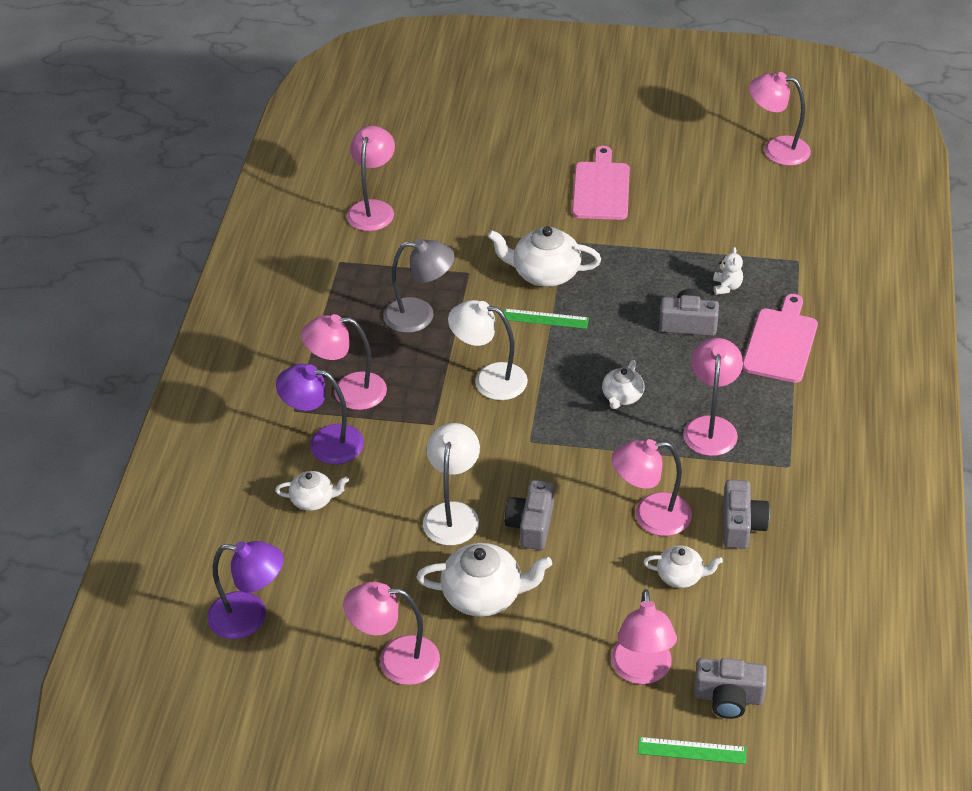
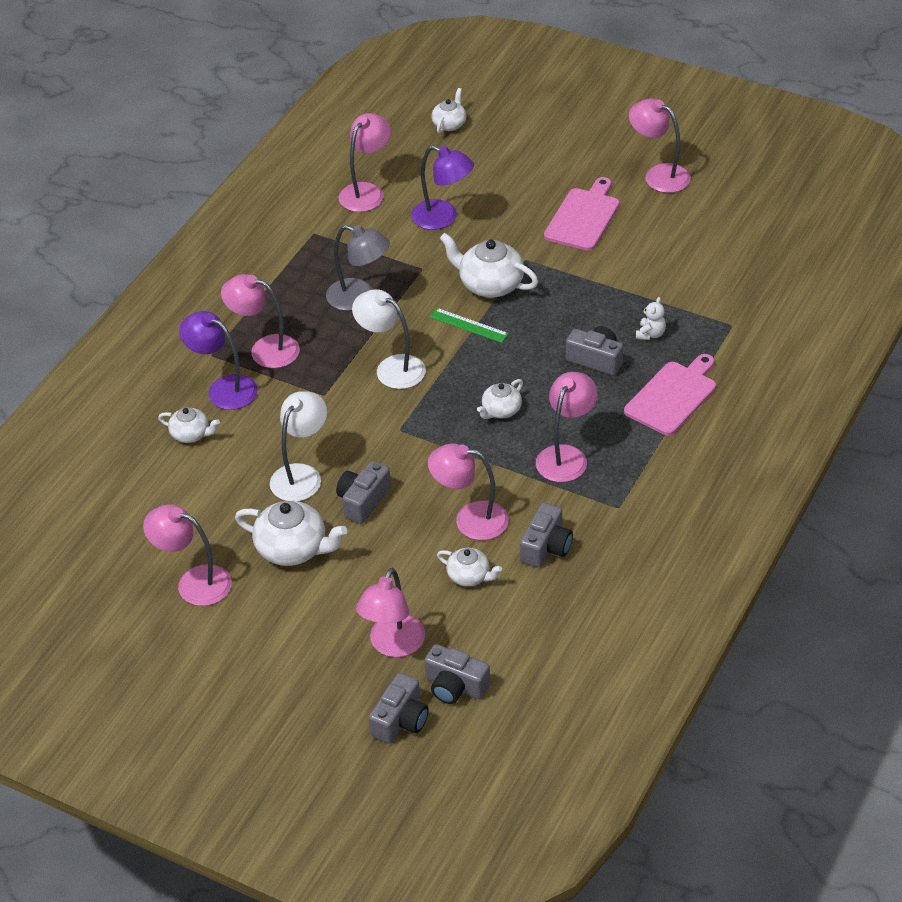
camera: 20 degrees right, 0 degrees up
(250, 617) = (93, 517): purple lamp -> purple lamp (443, 218)
(422, 126) = (449, 124): none -> white teapot
(692, 751) = (400, 720): green ruler -> grey camera
(776, 149) = (771, 215): pink lamp -> pink lamp (659, 175)

